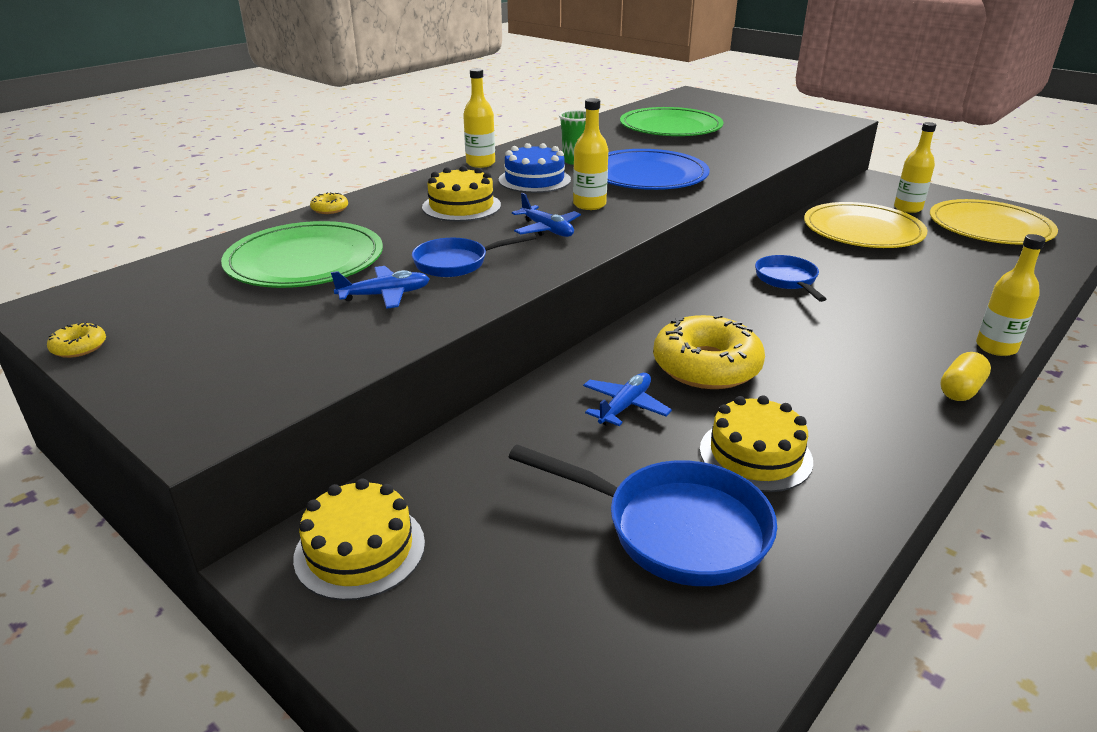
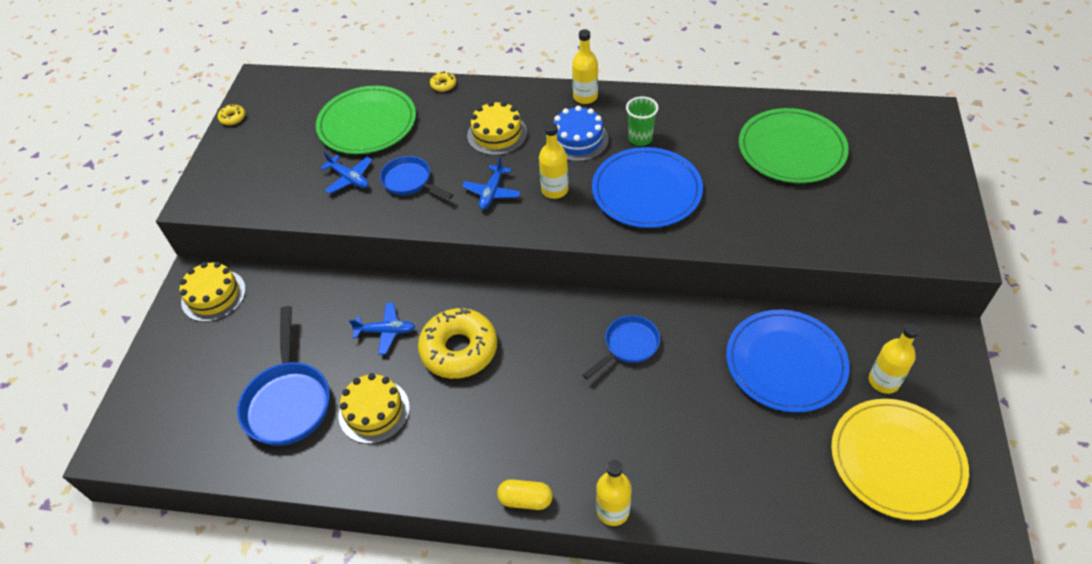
camera: 60 degrees right, 20 degrees up
(862, 230) = (785, 363): yellow plate -> blue plate

